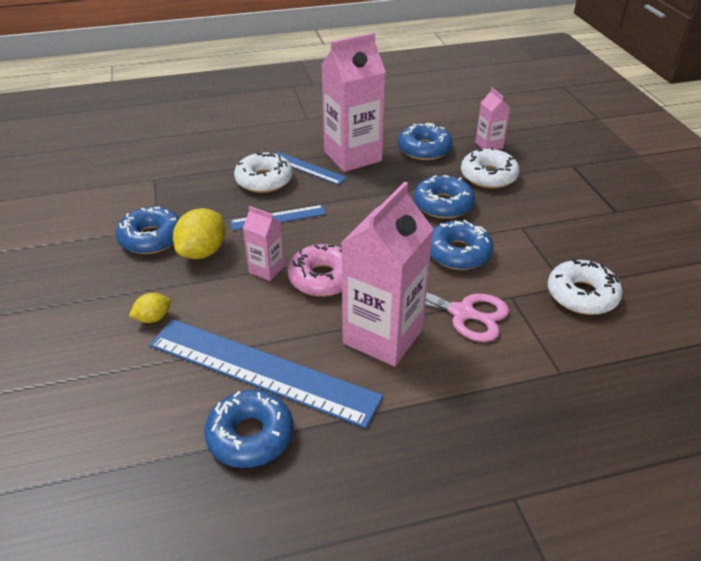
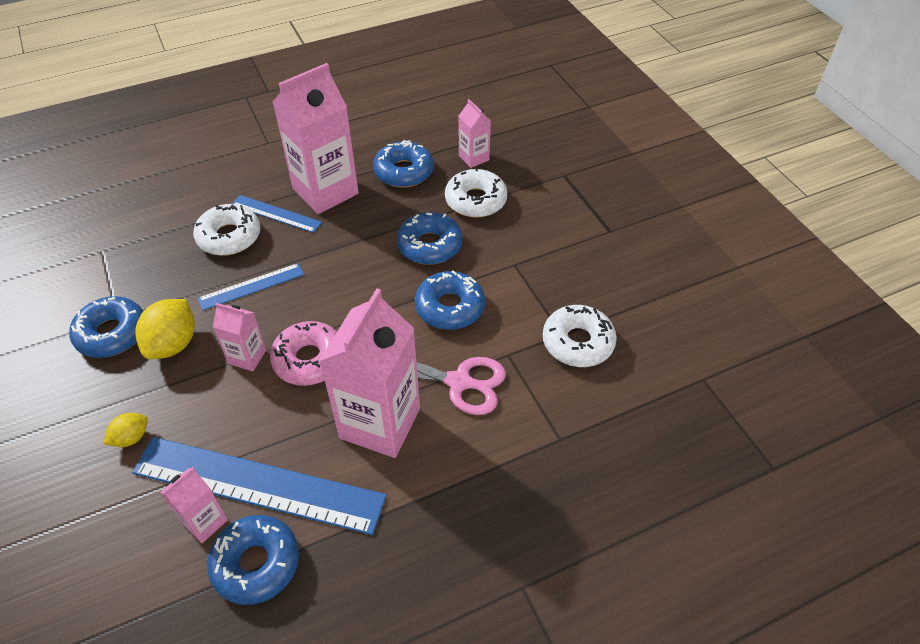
camera: 10 degrees left, 10 degrees up
(207, 394) = (205, 521): none -> pink carton

